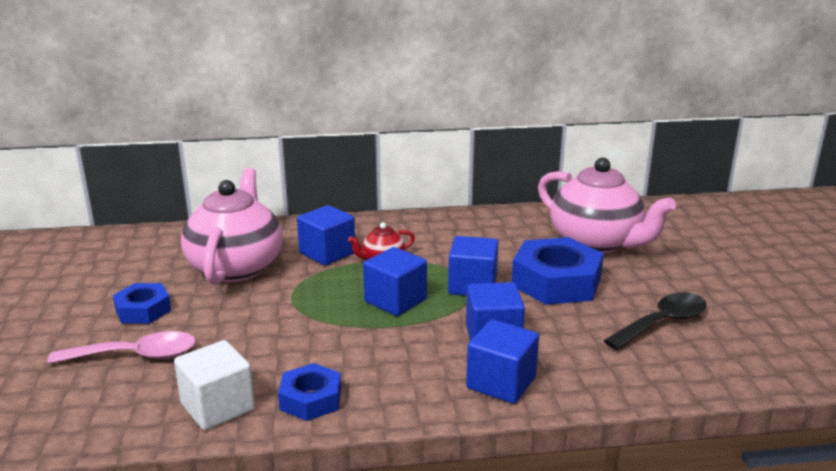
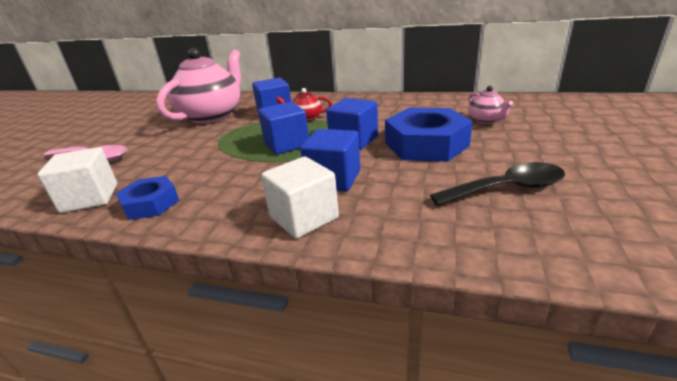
camera: 25 degrees right, 5 degrees up
(143, 310) = (132, 133): blue nut -> none
(501, 383) = (304, 217): blue cube -> white cube
(596, 243) = (486, 120): pink teapot -> pink teapot, size x0.44

